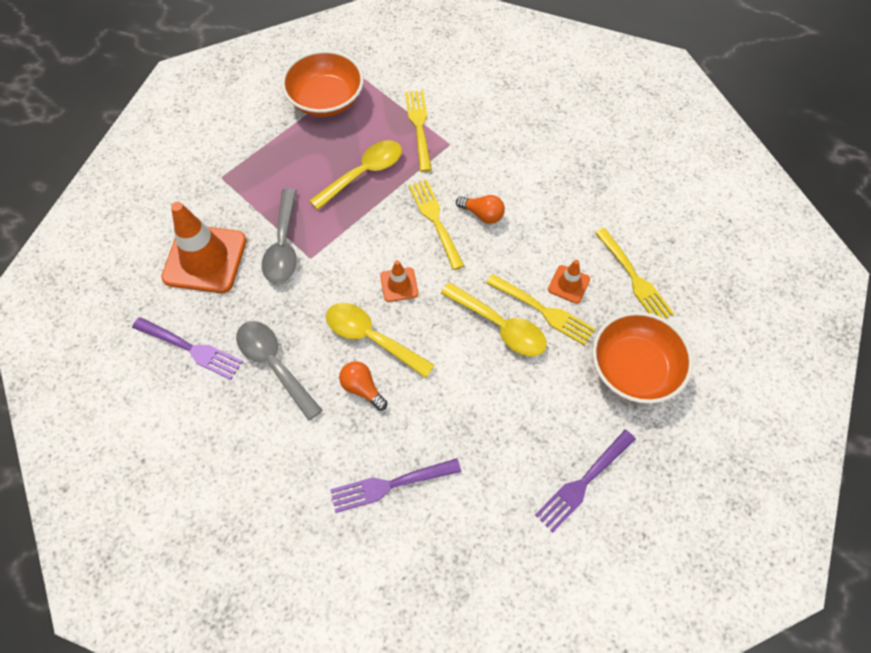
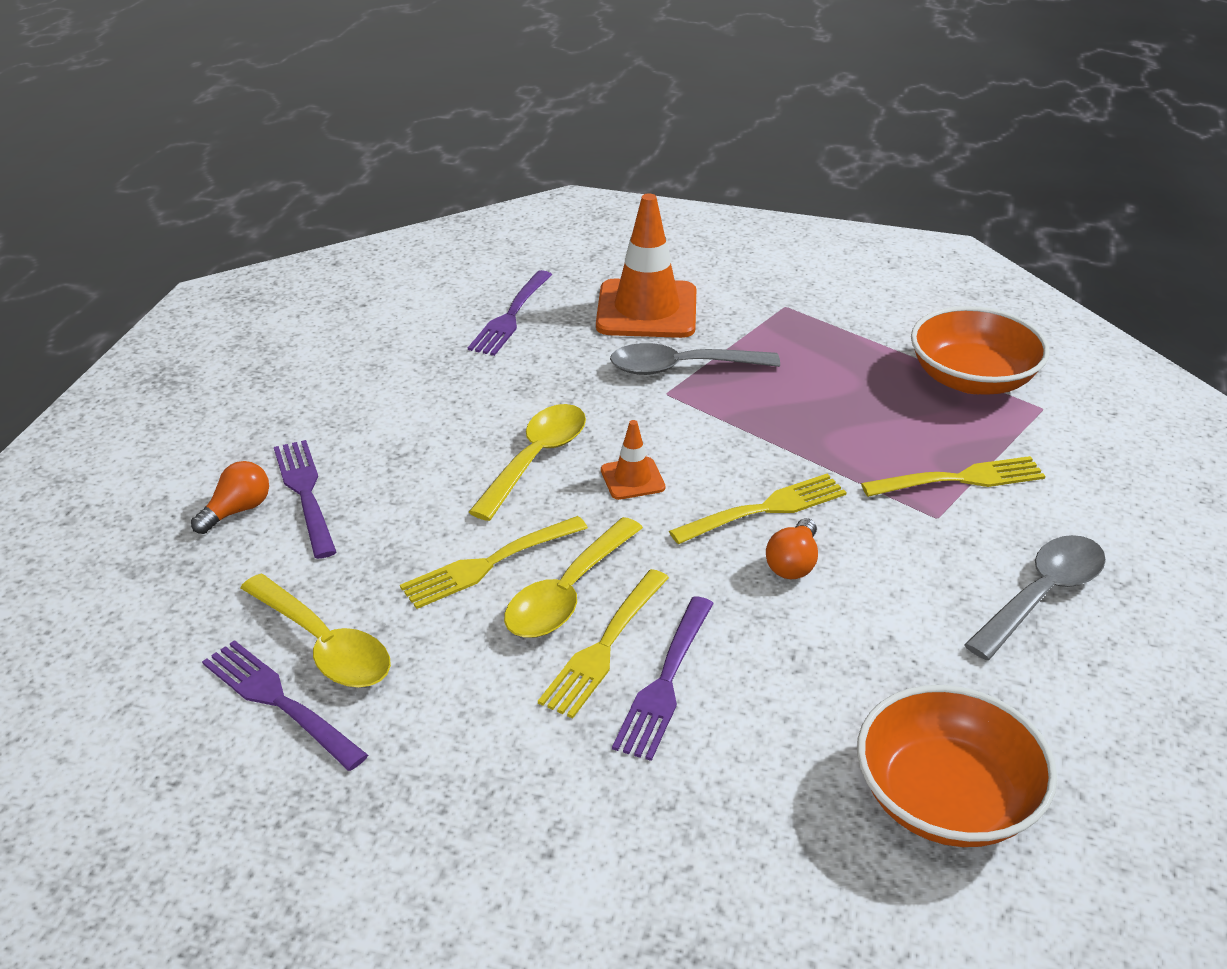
camera: 85 degrees right, 25 degrees down
(274, 364) = (490, 380): grey spoon -> grey spoon (1042, 594)
(362, 388) = (453, 457): orange light bulb -> orange light bulb (237, 510)
(364, 173) = (837, 428): yellow spoon -> yellow spoon (325, 645)
(569, 284) = (665, 681): orange traffic cone -> purple fork
(633, 277) = (697, 780): yellow fork -> yellow fork (490, 563)
(634, 368) = (492, 776): orange bowl -> orange bowl (945, 798)

